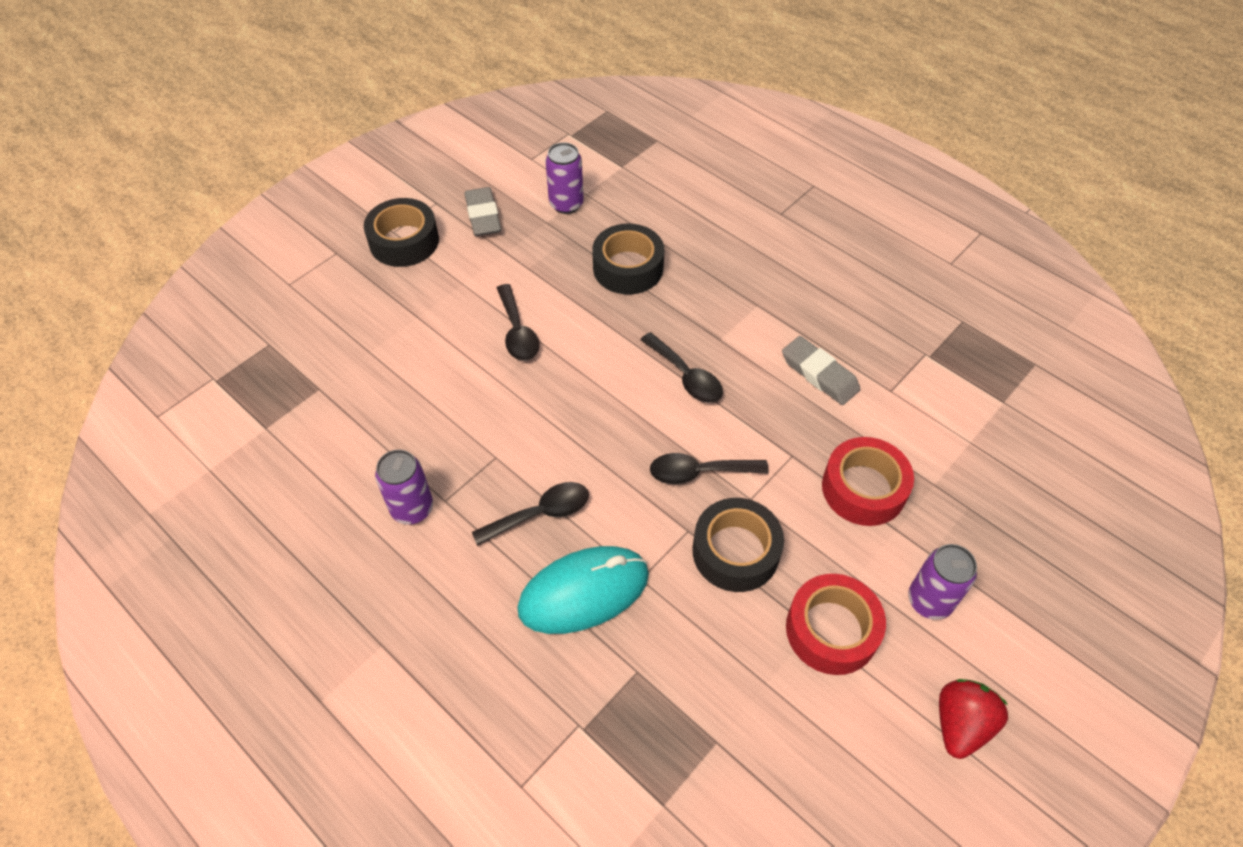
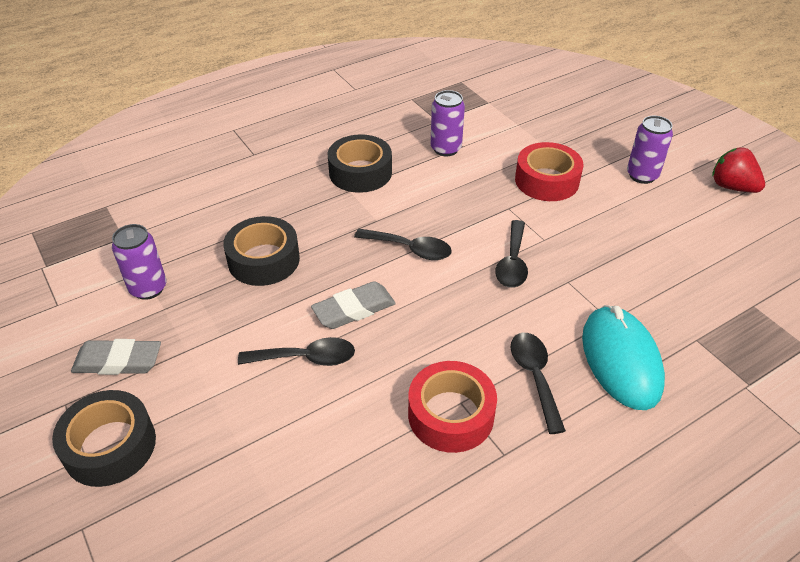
camera: 75 degrees left, 10 degrees down
(412, 509) = (509, 486): purple can -> purple can (445, 149)
(686, 376) = (409, 249): black spoon -> black spoon turned 45 degrees clockwise
(735, 551) = (592, 258): black tape -> black tape (360, 172)
(819, 374) = (435, 175): grey eraser -> grey eraser (354, 309)
(831, 630) = (663, 225): red tape -> red tape (451, 415)

